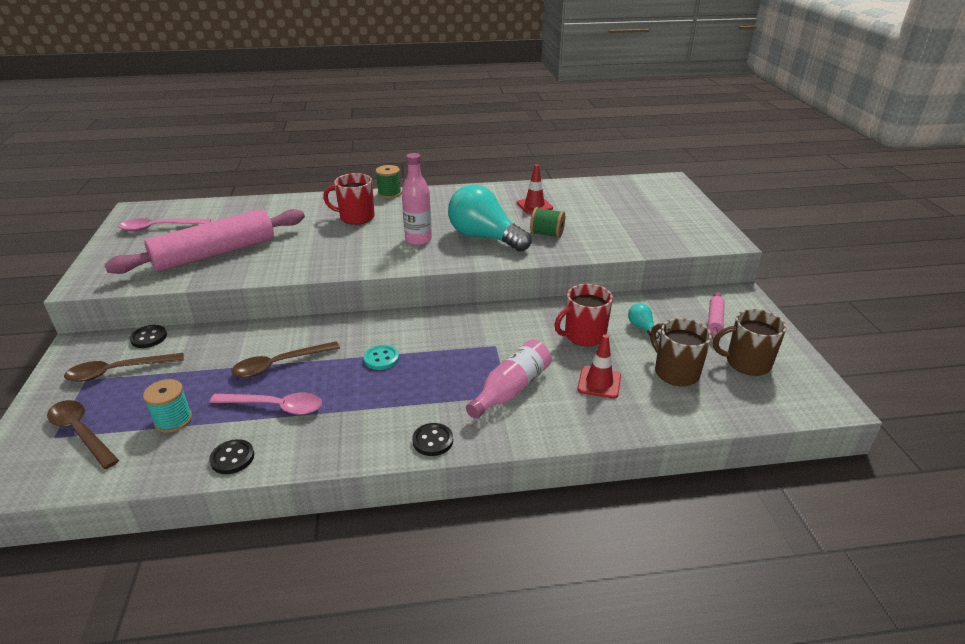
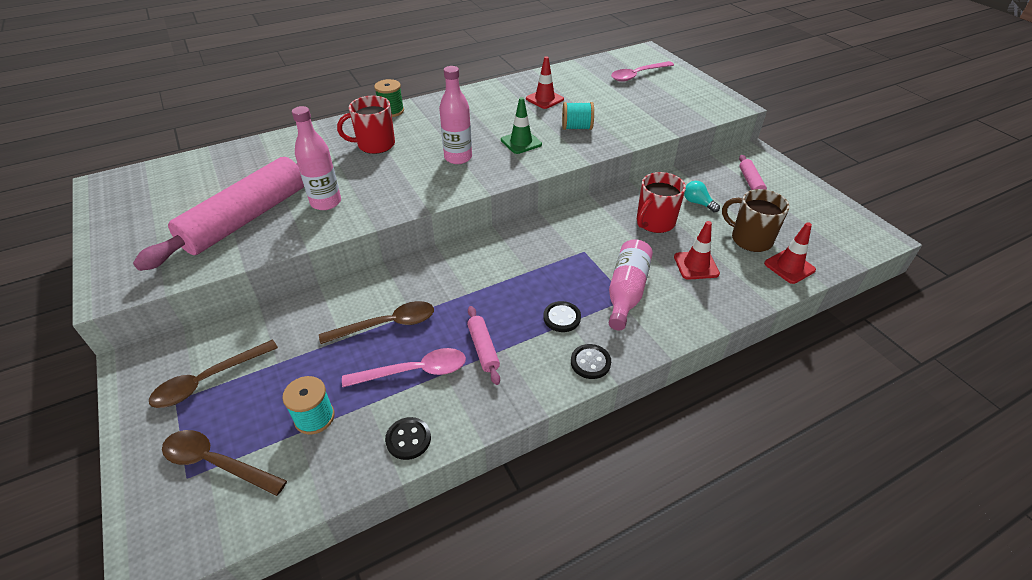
camera: 20 degrees left, 10 degrees up
(149, 338) = (216, 332): black button -> black button (562, 318)
(159, 228) = (153, 200): pink spoon -> pink spoon (637, 75)
(279, 364) = (387, 325): brown spoon -> brown spoon turned 150 degrees counterclockwise
(283, 254) = (326, 202): none -> pink bottle
(345, 404) = (483, 348): none -> pink rolling pin
(381, 358) = (486, 292): turquoise button -> none
(484, 237) = (521, 142): turquoise light bulb -> green traffic cone
(547, 234) = (577, 127): green spool -> turquoise spool
(701, 407) = (789, 267): none -> red traffic cone
(746, 363) = (798, 217): brown mug -> none

